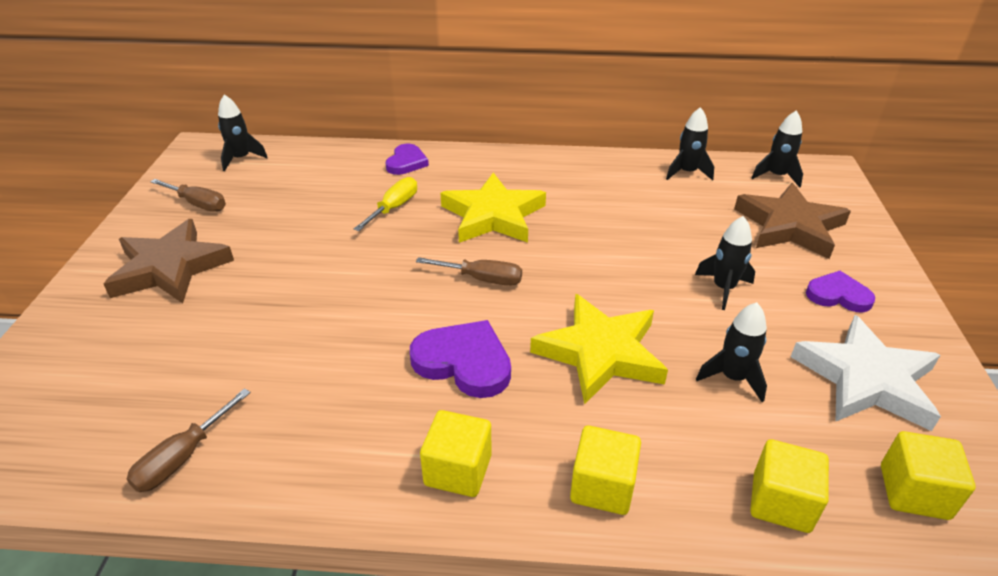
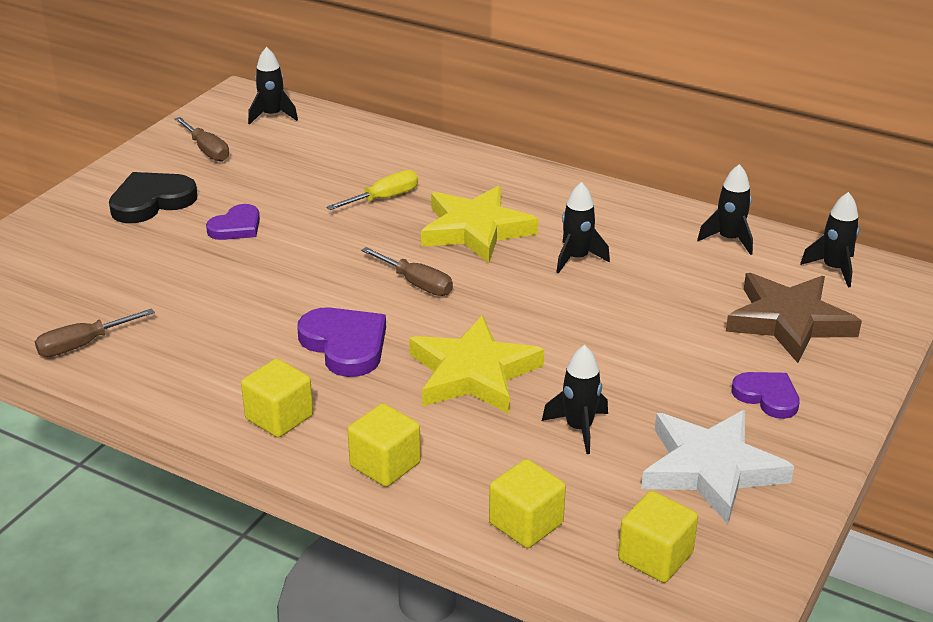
camera: 25 degrees right, 5 degrees down
(170, 268) = (151, 201): brown star -> black heart
(406, 162) = (430, 157): purple heart -> purple heart (236, 227)
(723, 288) = (649, 357): black rocket -> black rocket (576, 258)

